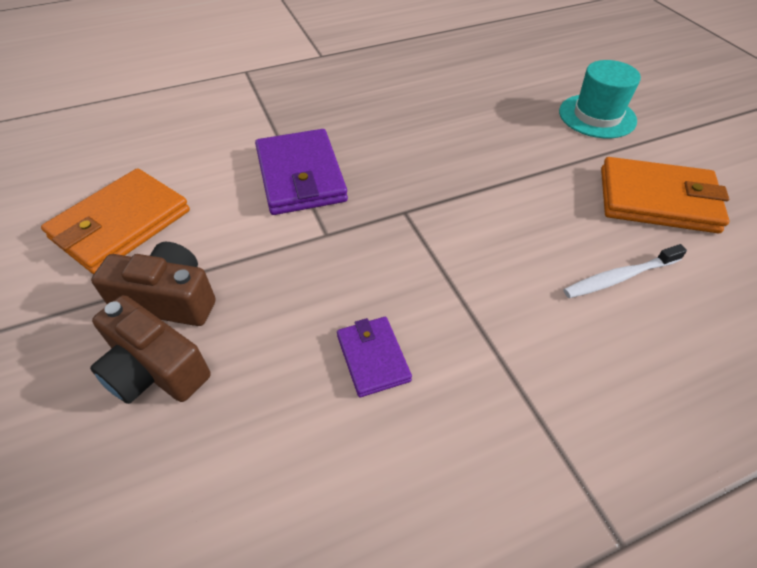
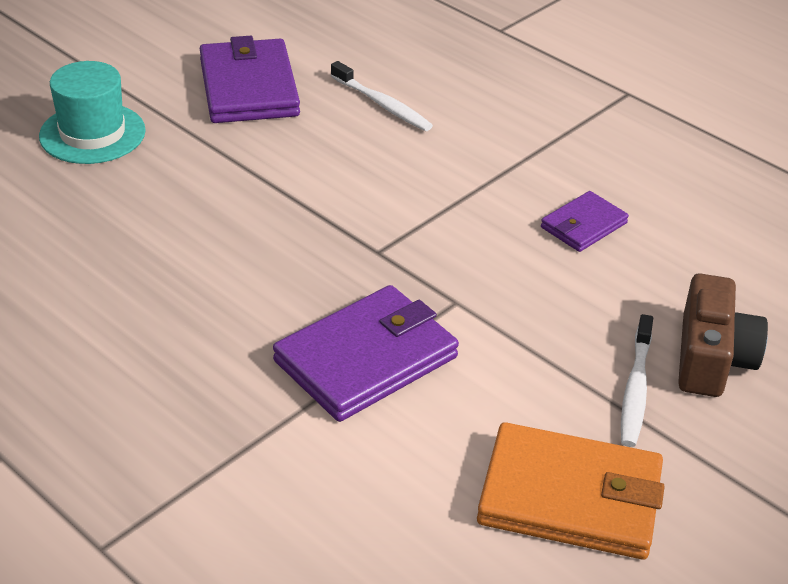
camera: 115 degrees left, 10 degrees down
(168, 299) = (635, 389): brown camera -> white toothbrush
(657, 200) = (249, 87): orange wallet -> purple wallet

